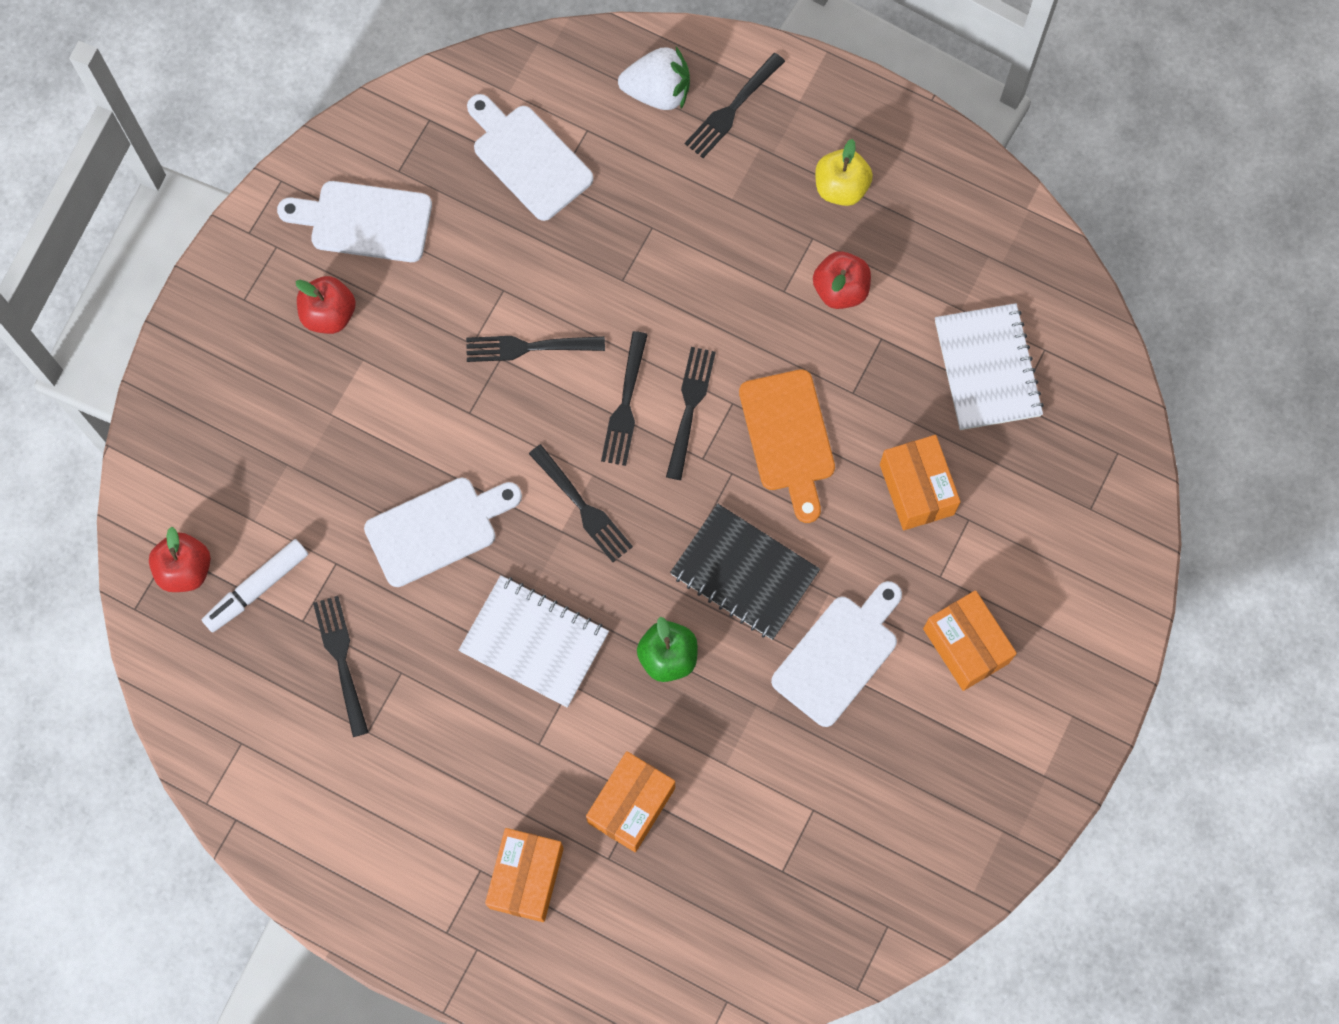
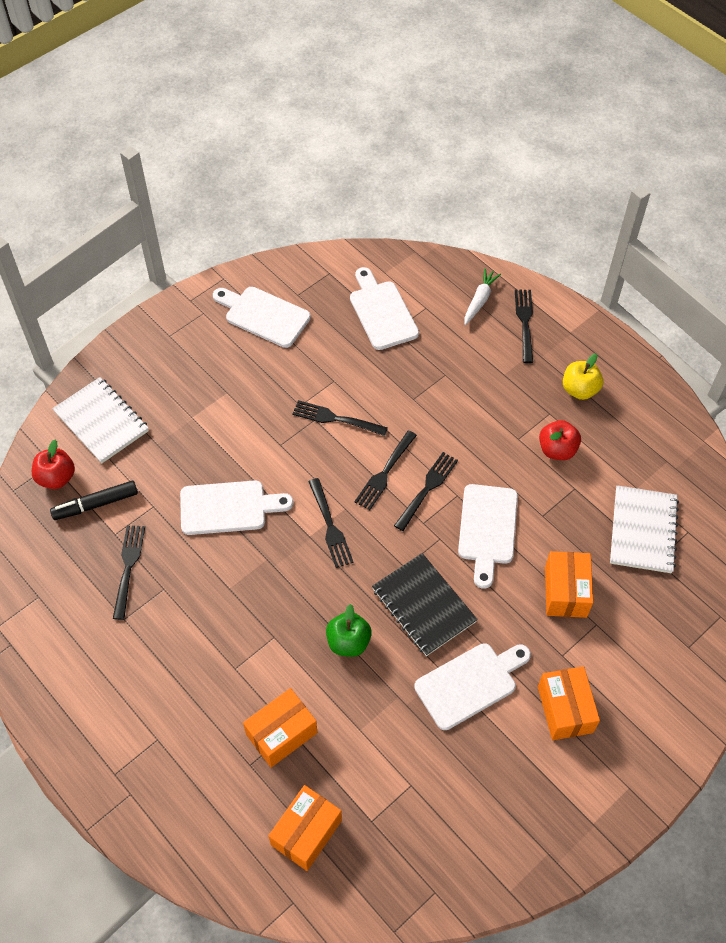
camera: 20 degrees right, 15 degrees down
(257, 588) = (95, 504): white marker -> black marker
(329, 314) = (218, 360): red apple -> none
(526, 878) = (187, 757): orange box -> orange box (306, 832)
(534, 642) = (261, 601): white notebook -> white notebook (101, 421)
(658, 92) = (479, 300): white strawberry -> white carrot
(733, 108) = (525, 323): black fork -> black fork turned 120 degrees clockwise
(788, 437) = (487, 529): orange cutting board -> white cutting board

